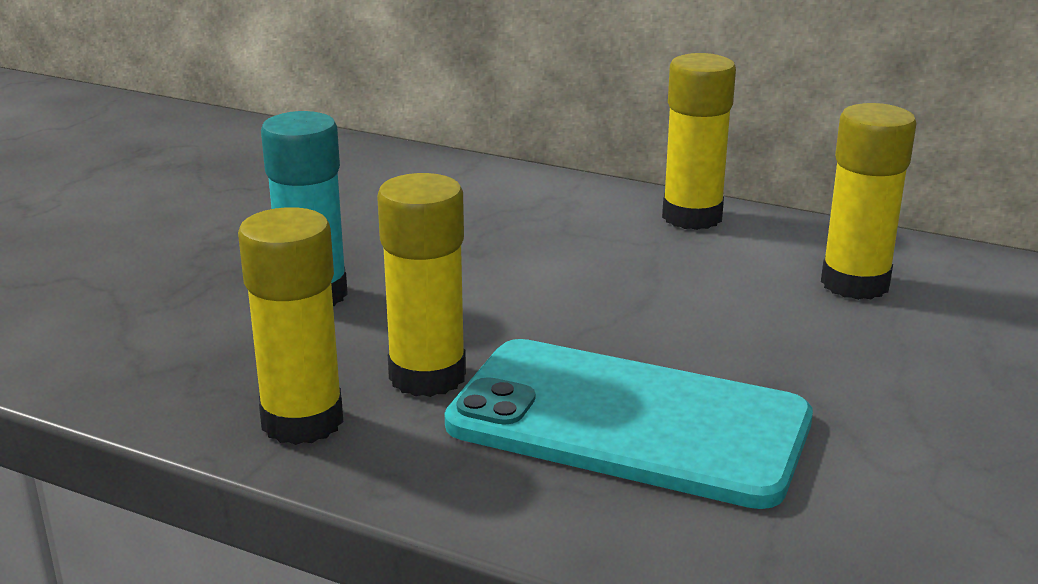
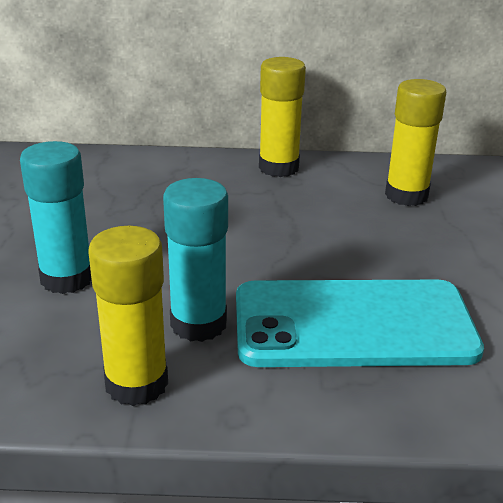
camera: 25 degrees left, 5 degrees up
(427, 376) = (198, 324): yellow glue stick -> turquoise glue stick

